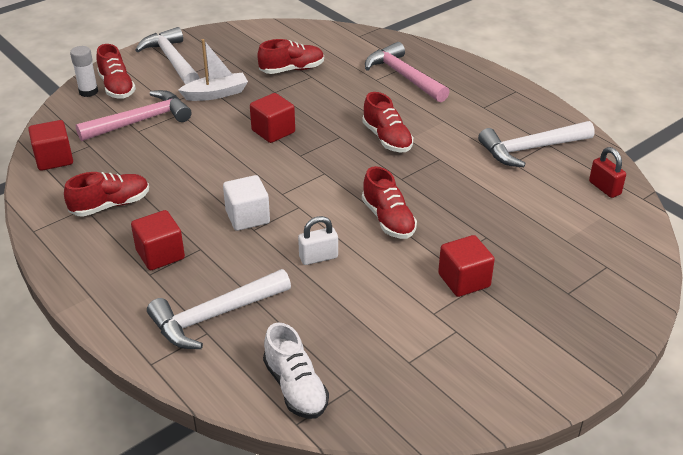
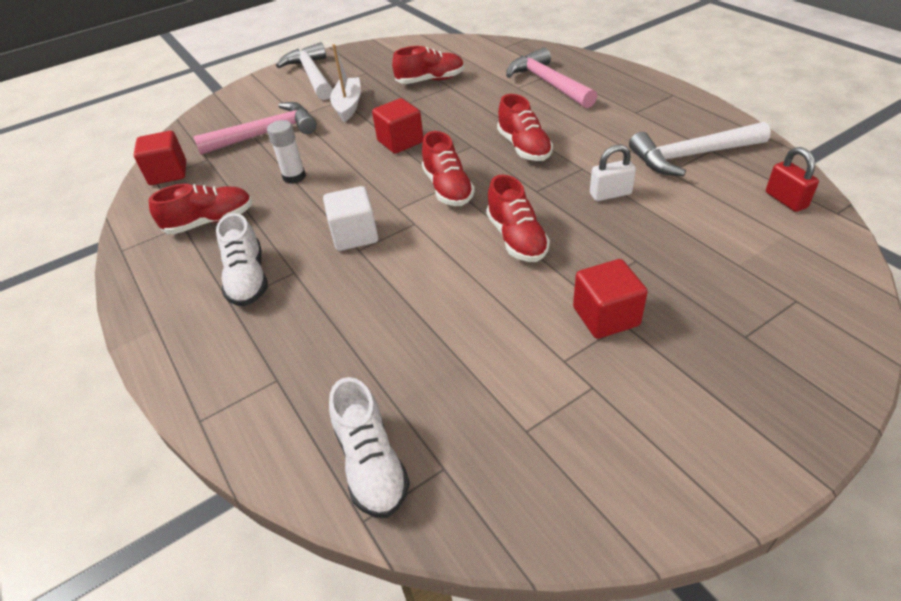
camera: 10 degrees right, 5 degrees up
(88, 92) = (223, 107): white glue stick -> white glue stick (294, 177)
(117, 87) = (251, 102): red shoe -> red shoe (448, 188)
(160, 254) = (248, 279): red cube -> white shoe
(215, 316) = (291, 357): white hammer -> none
(216, 94) = (348, 106): white boat -> white boat turned 75 degrees counterclockwise
(318, 257) = (428, 284): white padlock -> white padlock (610, 194)

